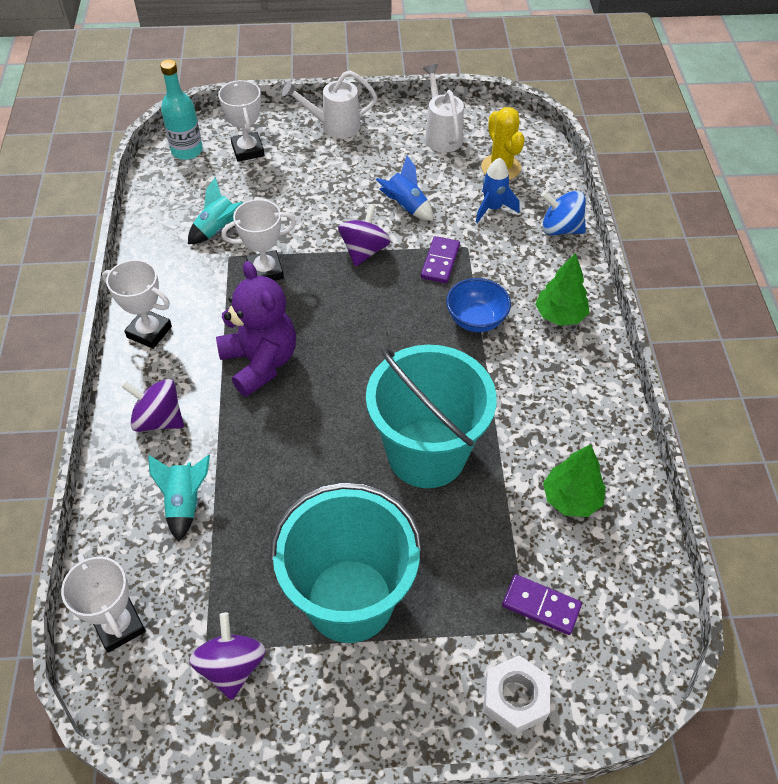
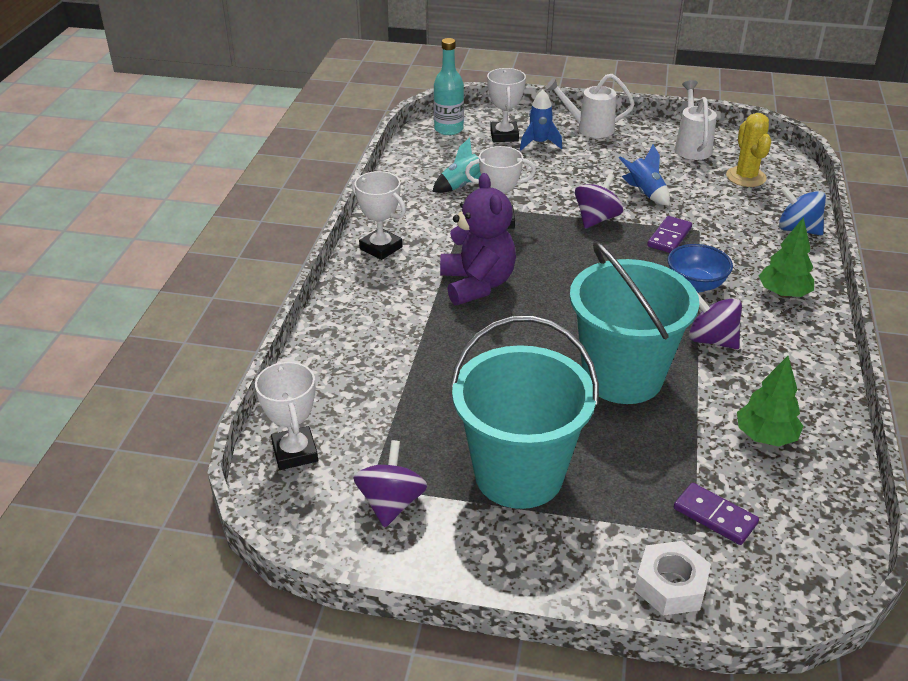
camera: 15 degrees right, 15 degrees down
(158, 419) = (372, 310): purple spinning top -> purple spinning top (711, 340)
(185, 503) = (380, 374): turquoise rocket -> none
(492, 208) = (731, 205): blue rocket -> blue rocket (539, 143)

